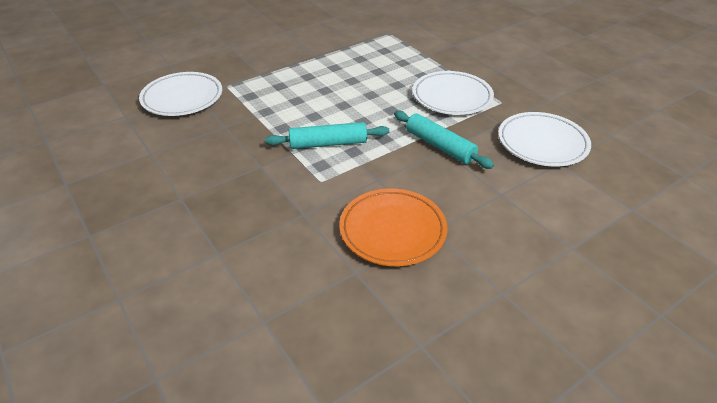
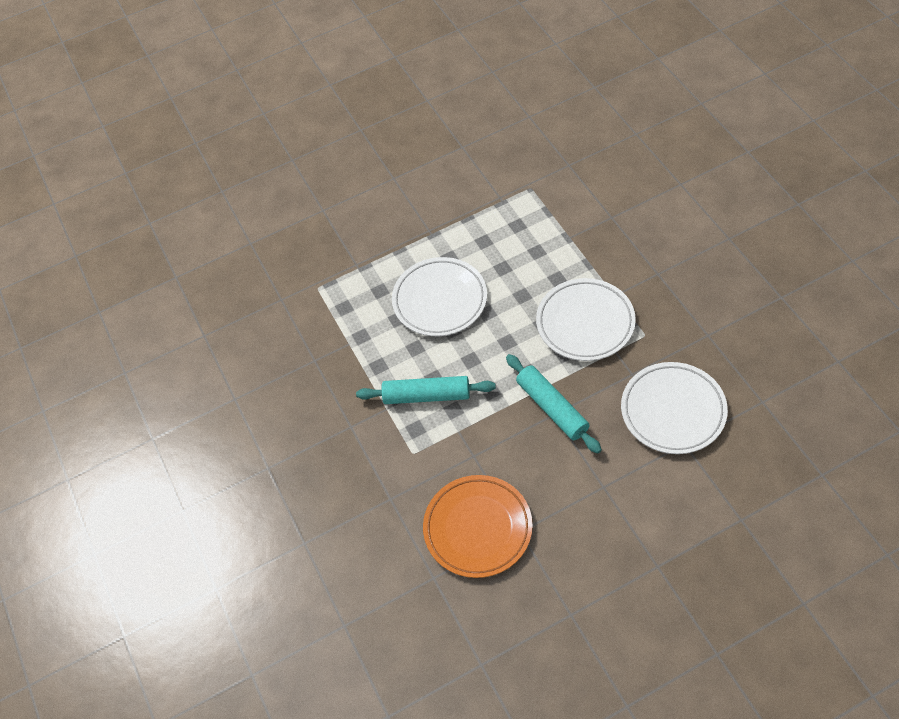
camera: 15 degrees right, 15 degrees up
(182, 98) = (266, 307): white plate -> white plate (440, 300)

